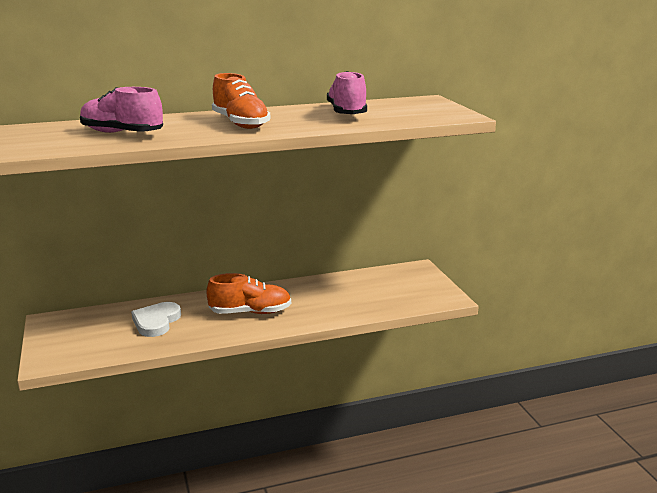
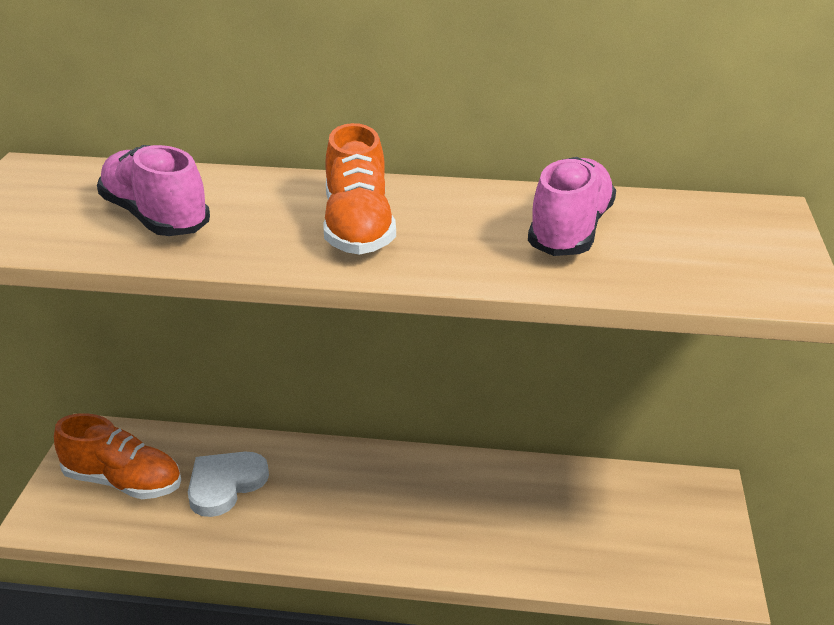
camera: 25 degrees right, 10 degrees up
(250, 312) = (368, 509): orange shoe -> orange shoe (123, 482)

